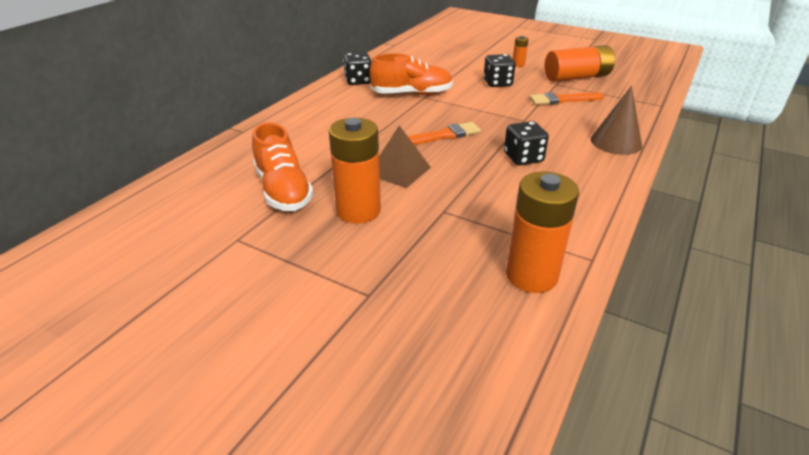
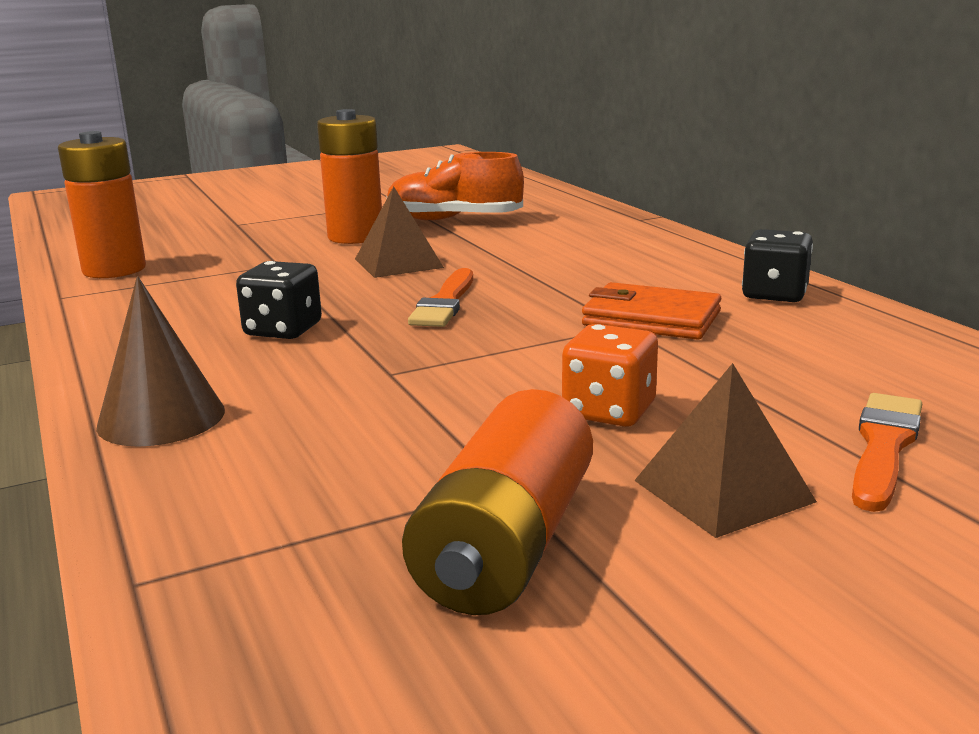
camera: 125 degrees right, 15 degrees down
(412, 94) = (651, 319): orange shoe -> orange wallet
(497, 83) = (609, 411): black dice -> orange dice
(518, 64) = (723, 491): orange battery -> brown pyramid
(563, 100) = (404, 450): orange brush -> orange brush (884, 447)

